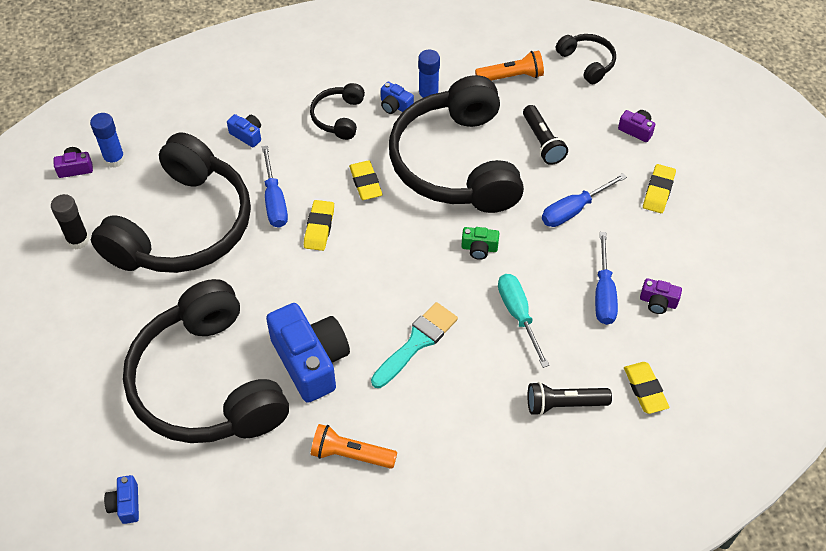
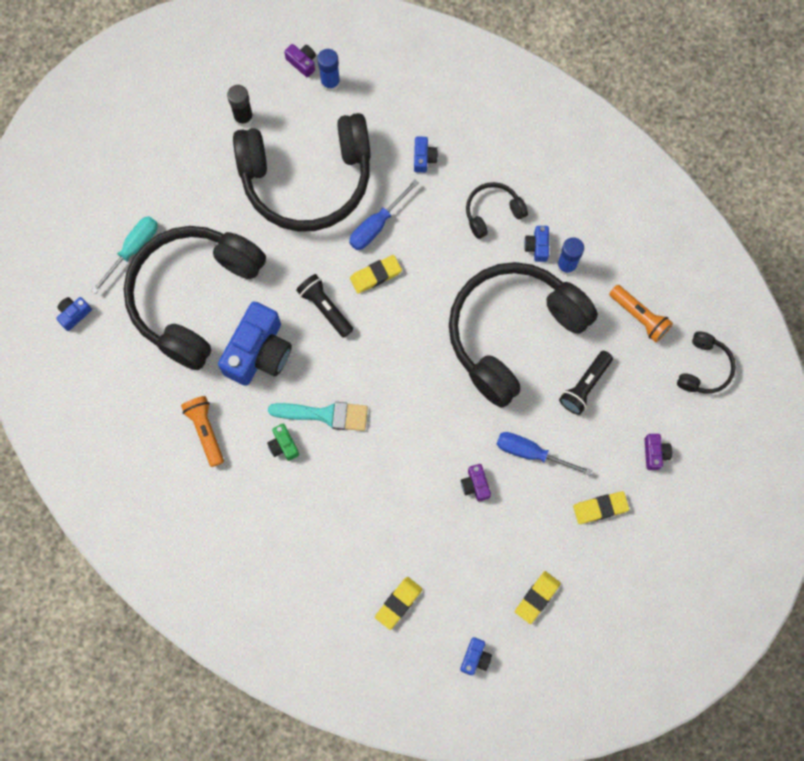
camera: 55 degrees right, 20 degrees up
(365, 183) = (442, 279): yellow eraser -> yellow eraser (537, 597)
(479, 248) = (441, 405): green camera -> green camera (283, 445)
(518, 315) = (400, 472): turquoise screwdriver -> turquoise screwdriver (133, 249)
(564, 404) = (345, 552): black flashlight -> black flashlight (325, 308)
(604, 293) = (465, 523): blue screwdriver -> none
(658, 302) = (486, 569): purple camera -> purple camera (475, 485)
(738, 358) = (475, 658): none -> blue camera

